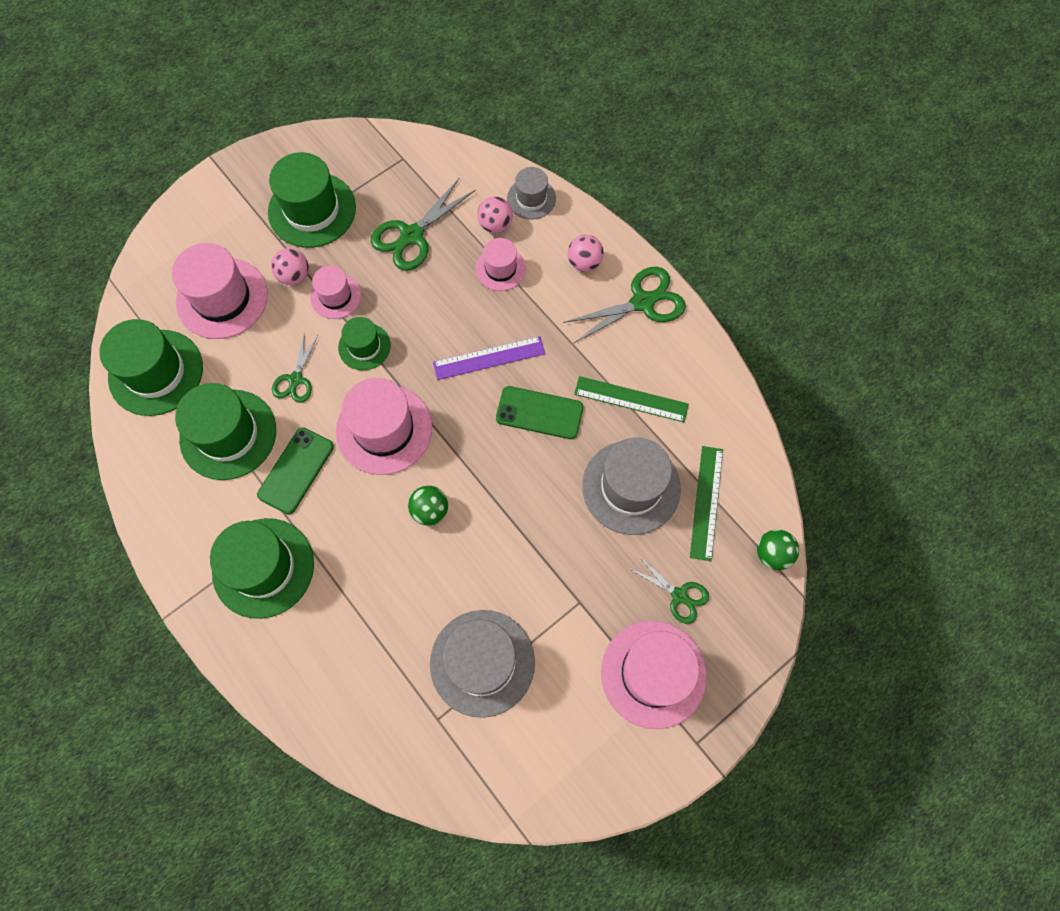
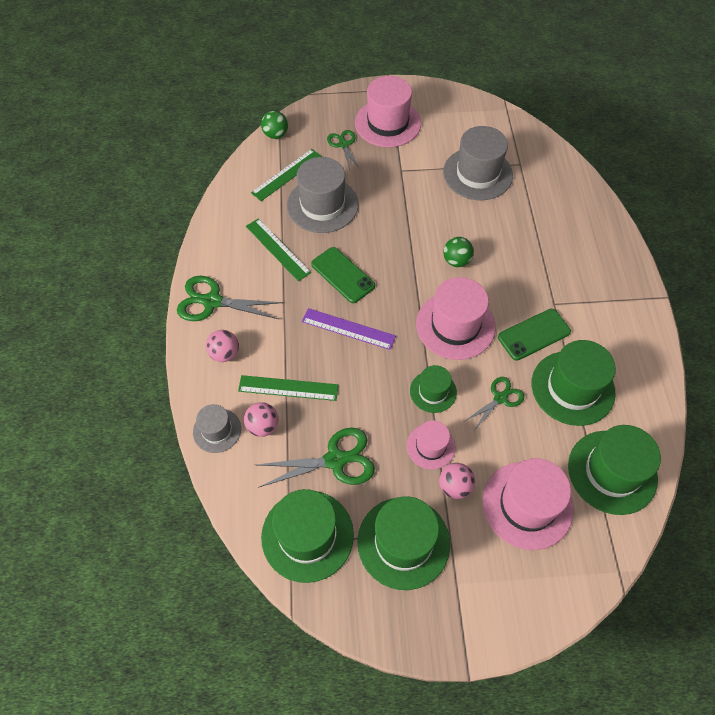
camera: 145 degrees left, 10 degrees down
(263, 567) = (586, 289): green hat -> green hat (307, 535)
(500, 268) = (288, 388): pink hat -> green ruler

